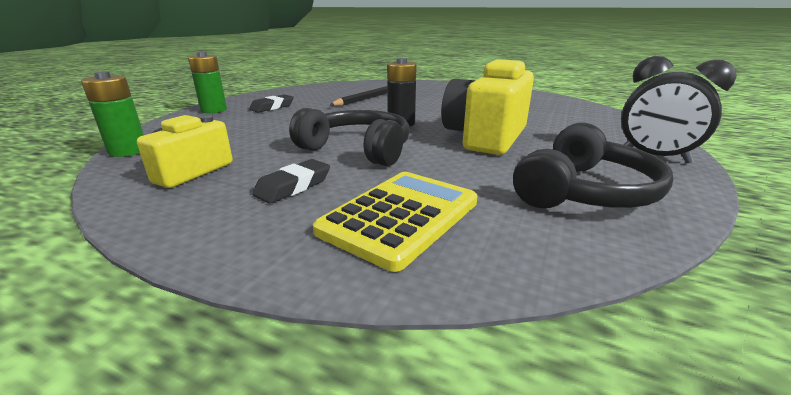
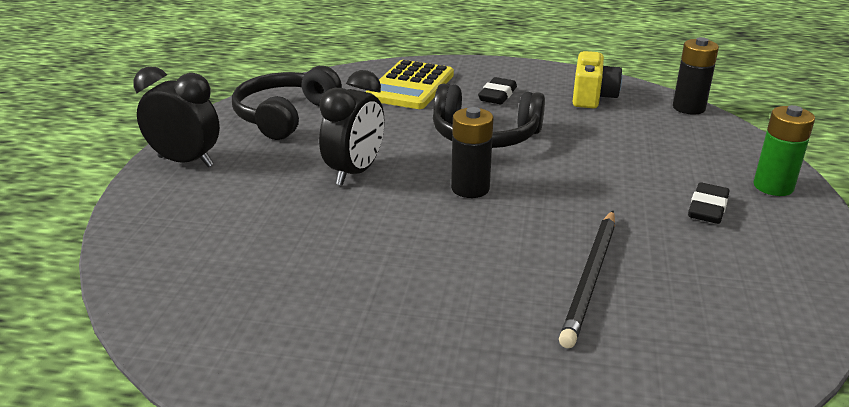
camera: 165 degrees right, 5 degrees up
(128, 151) = (688, 108): green battery -> black battery
(485, 137) = (355, 172): yellow camera -> black clock

